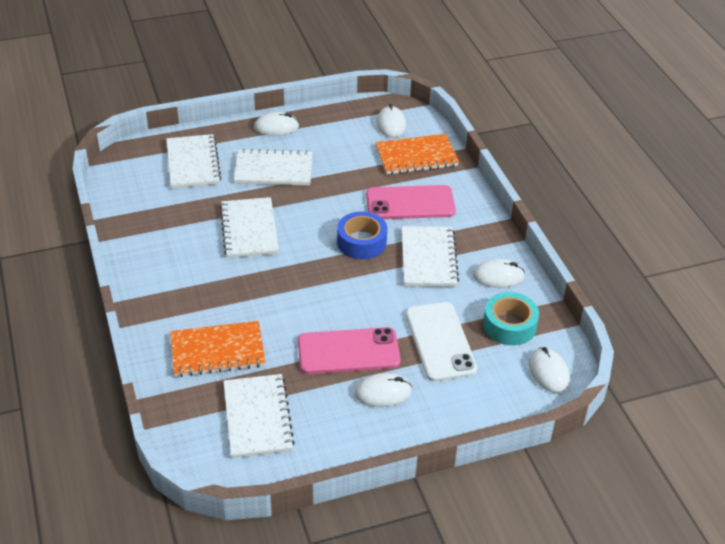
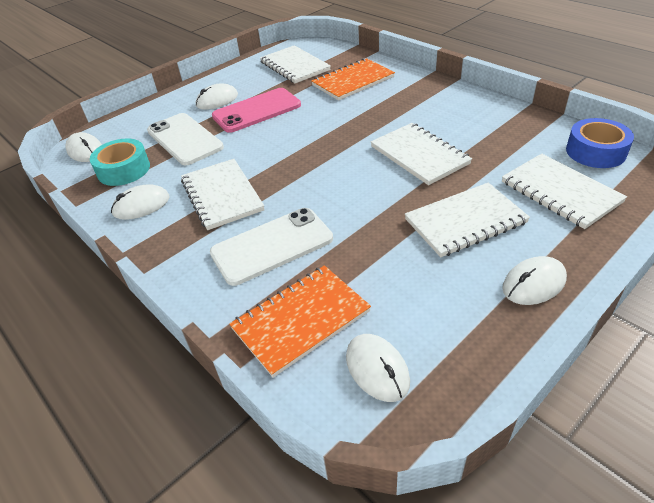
camera: 160 degrees right, 0 degrees up
(361, 242) = (300, 185): blue tape -> blue tape (595, 151)
(410, 203) = (272, 246): pink phone -> white phone

